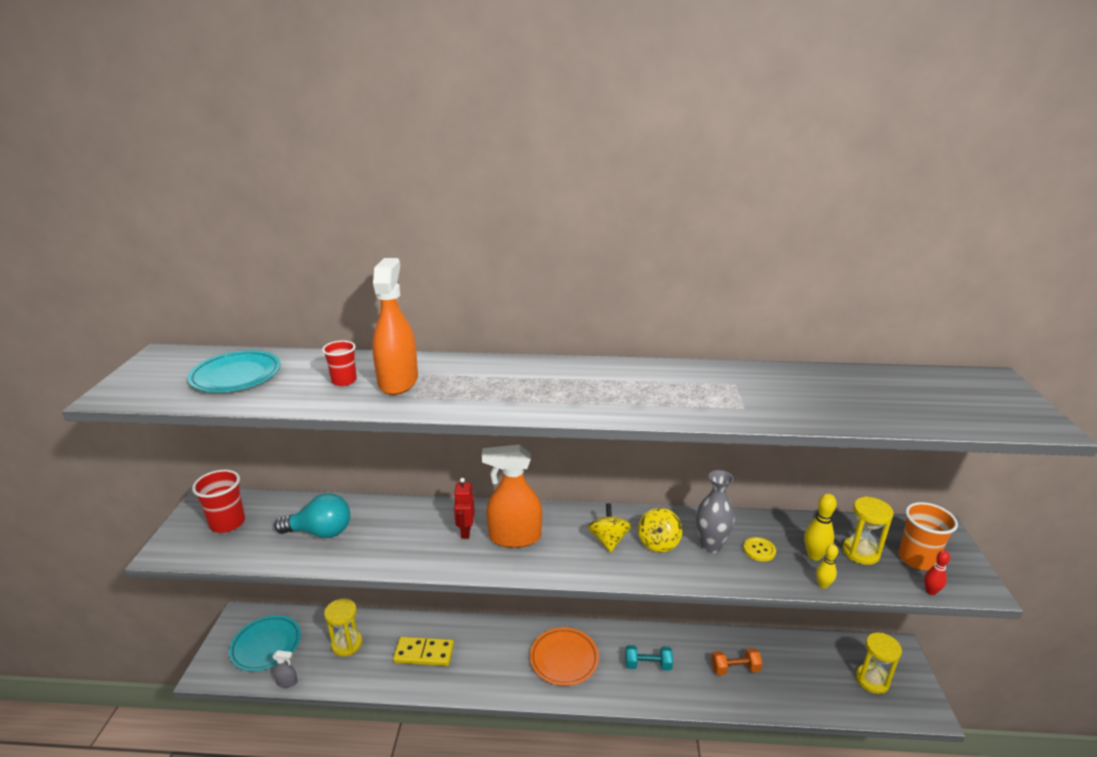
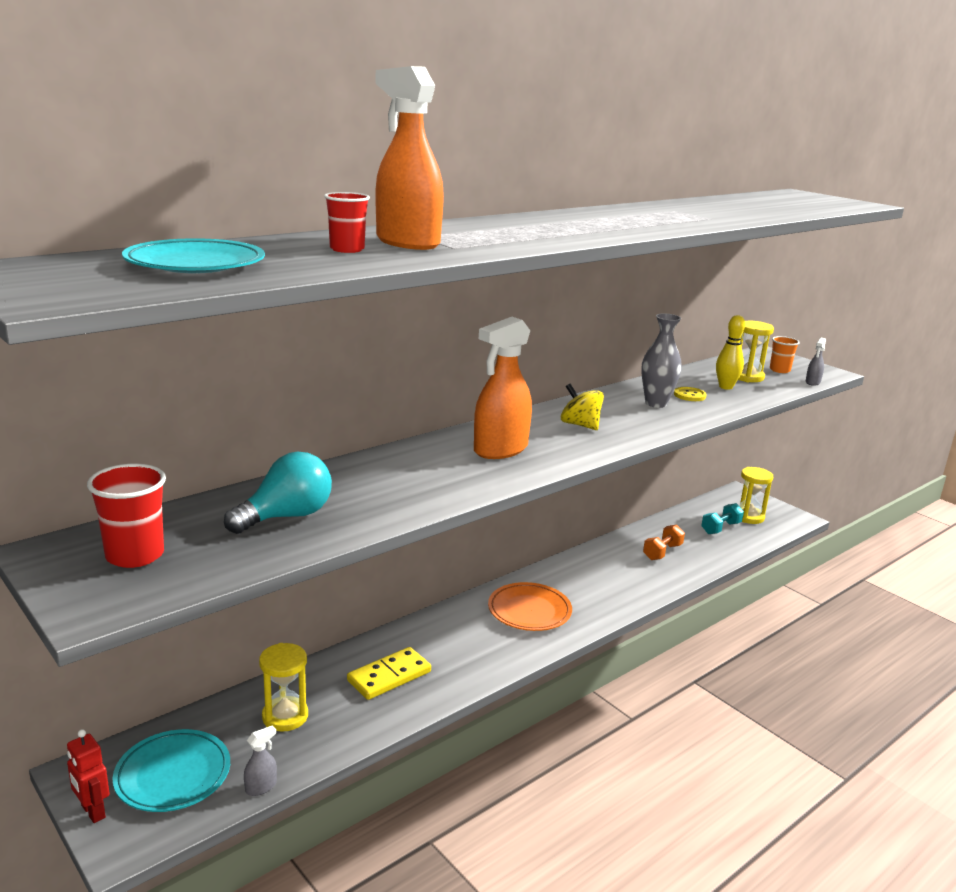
camera: 45 degrees left, 5 degrees down
(465, 532) = (447, 462): red robot -> red robot (92, 812)
(648, 665) = (600, 581): turquoise dumbbell -> turquoise dumbbell (720, 528)
(658, 543) = (618, 414): yellow spinning top -> none
(823, 585) = (757, 399): yellow bowling pin -> none
(917, 559) = (779, 370): orange cup -> orange cup, size x0.64
(930, 591) = (812, 382): red bowling pin -> grey spray bottle

